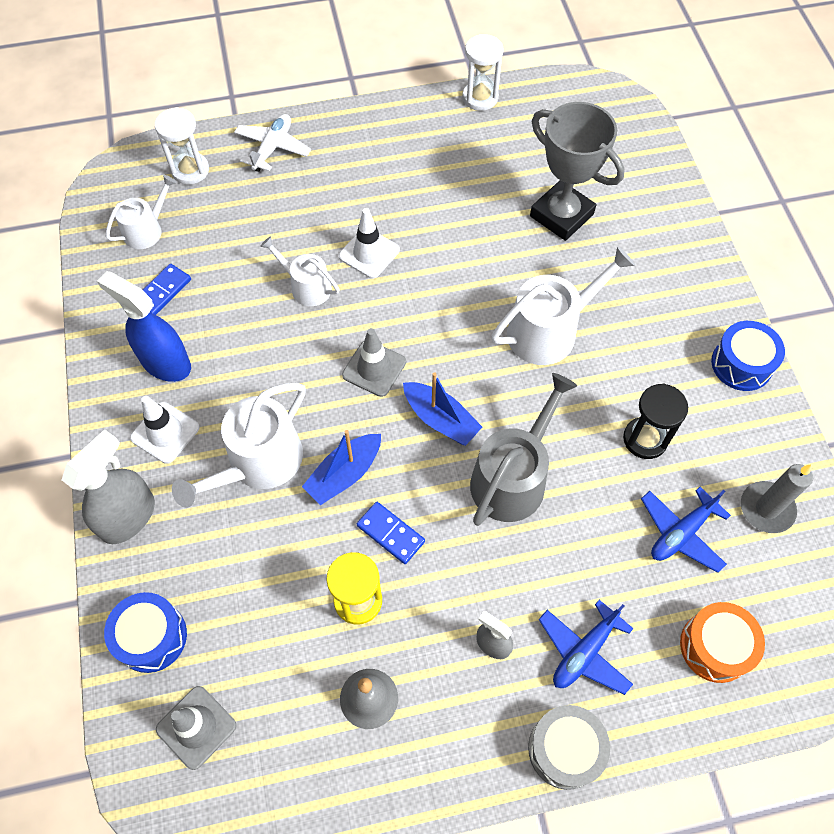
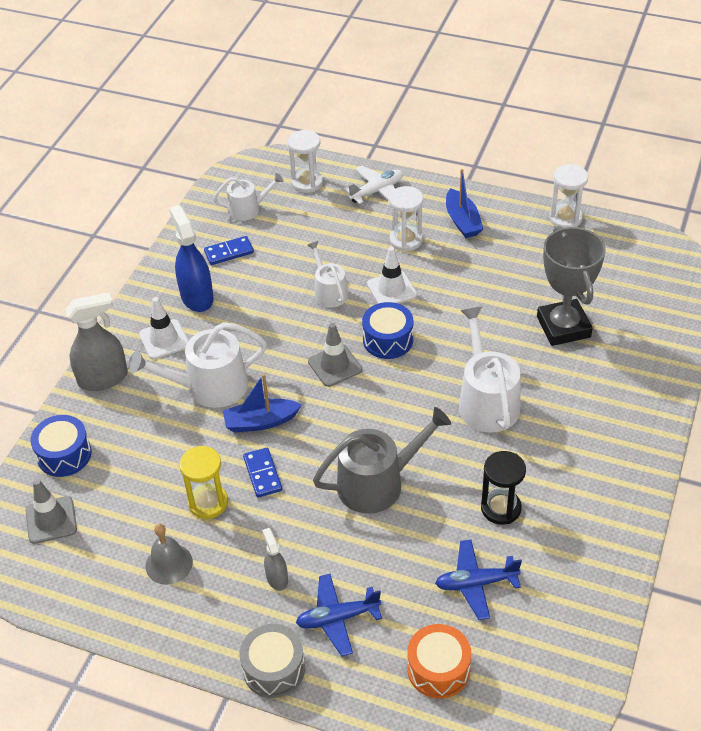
camera: 35 degrees right, 15 degrees down
(343, 190) = (406, 240): none -> white hourglass
(440, 419) = (356, 420): blue boat -> blue boat (462, 221)
(549, 331) = (486, 401): white watering can -> white watering can turned 105 degrees counterclockwise
(741, 364) = (626, 496): blue drum -> blue drum (388, 340)
(766, 508) = (559, 603): grey candle -> none

